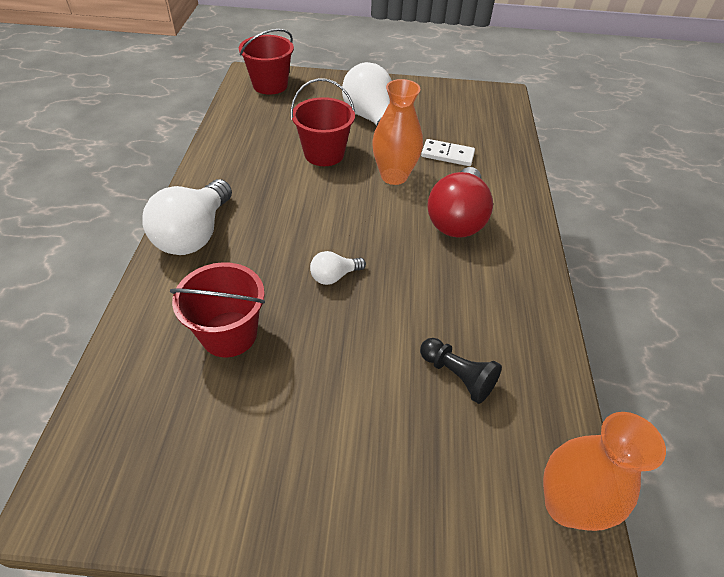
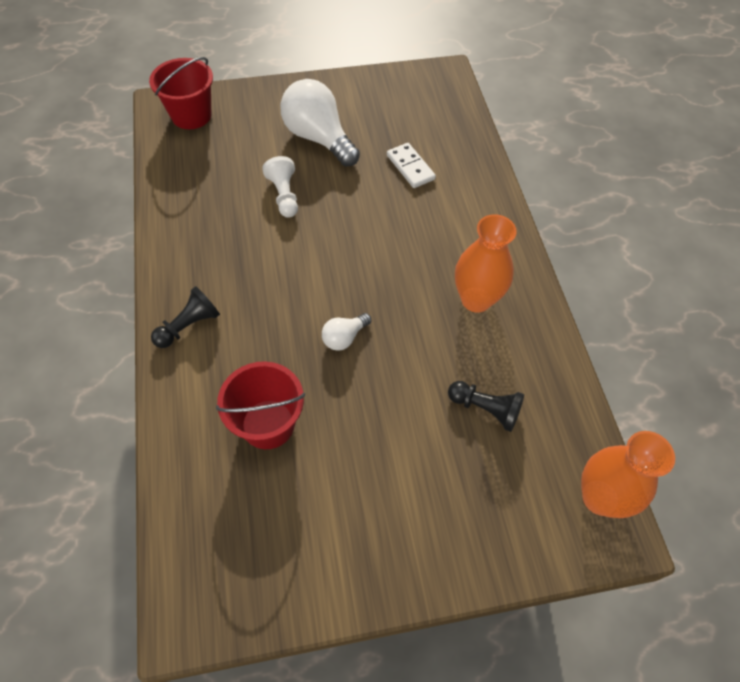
camera: 15 degrees left, 10 degrees up
(194, 234) = (189, 326): white light bulb -> black pawn
(324, 154) = (284, 195): red bucket -> white pawn
(394, 176) = (365, 207): orange vase -> orange vase (476, 299)
(447, 155) = (410, 167): white domino -> white domino turned 60 degrees clockwise
(457, 219) = (441, 243): red light bulb -> none

